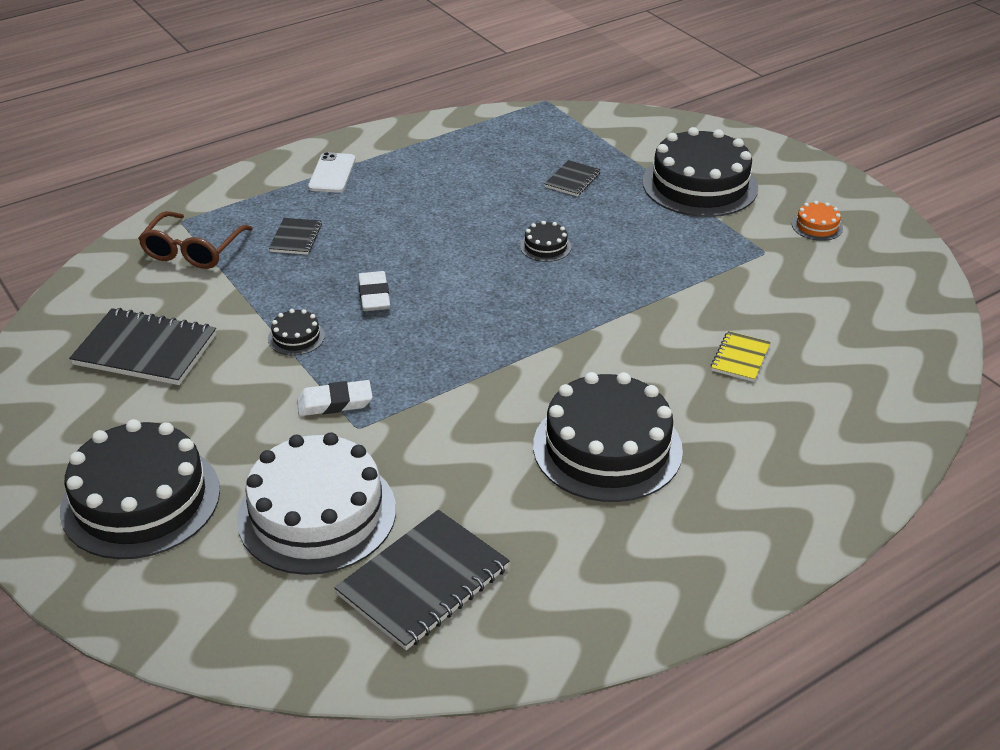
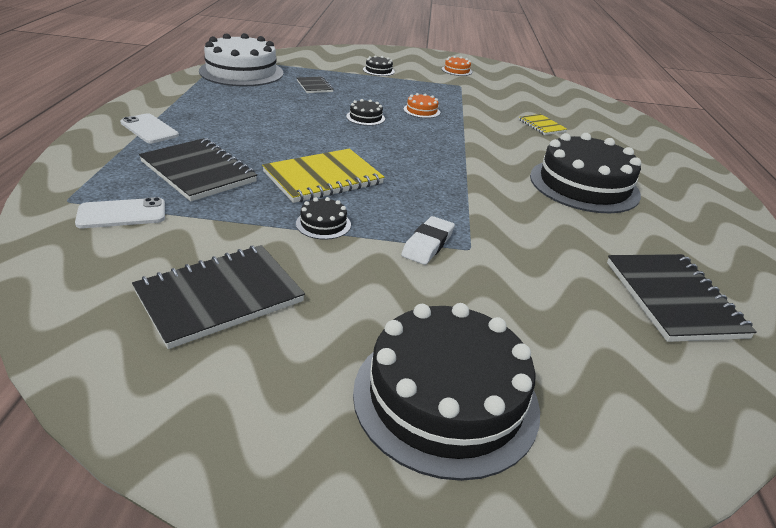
camera: 55 degrees left, 5 degrees down
(193, 251) = (122, 214): brown glasses -> white phone
(296, 238) = (198, 172): black notebook -> black notebook, size x1.90
(317, 513) = (557, 309): white cake -> white cake (241, 72)
(374, 295) = (323, 178): white eraser -> yellow notebook
(628, 266) = (421, 111): none -> orange cake
(700, 185) = (378, 70): black cake -> black cake, size x0.42

